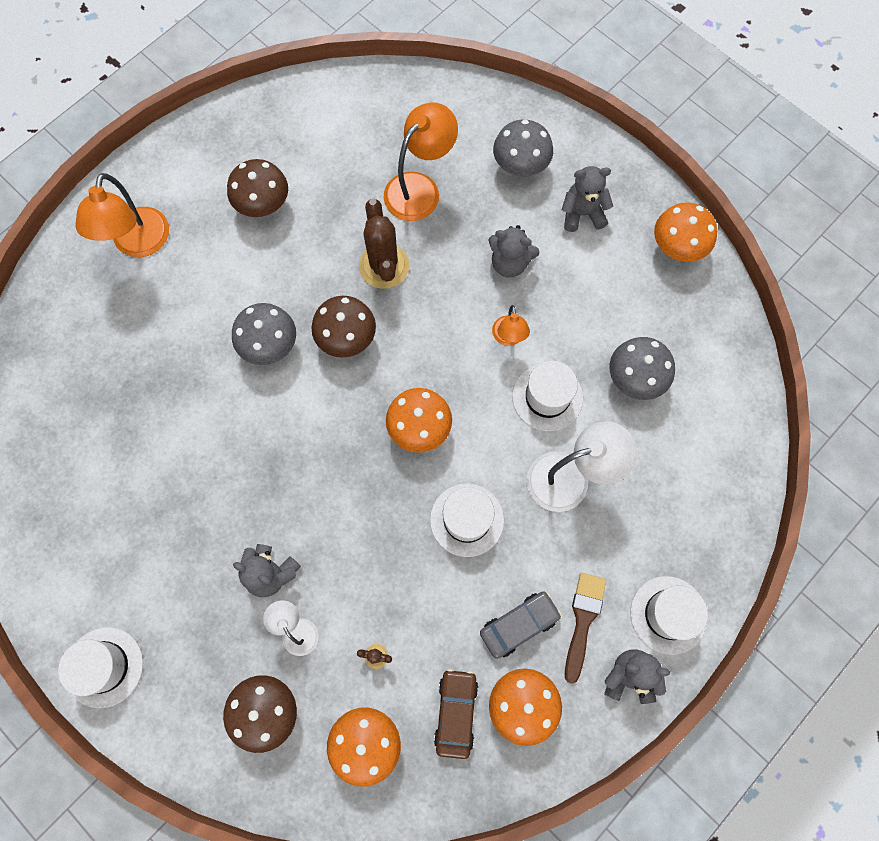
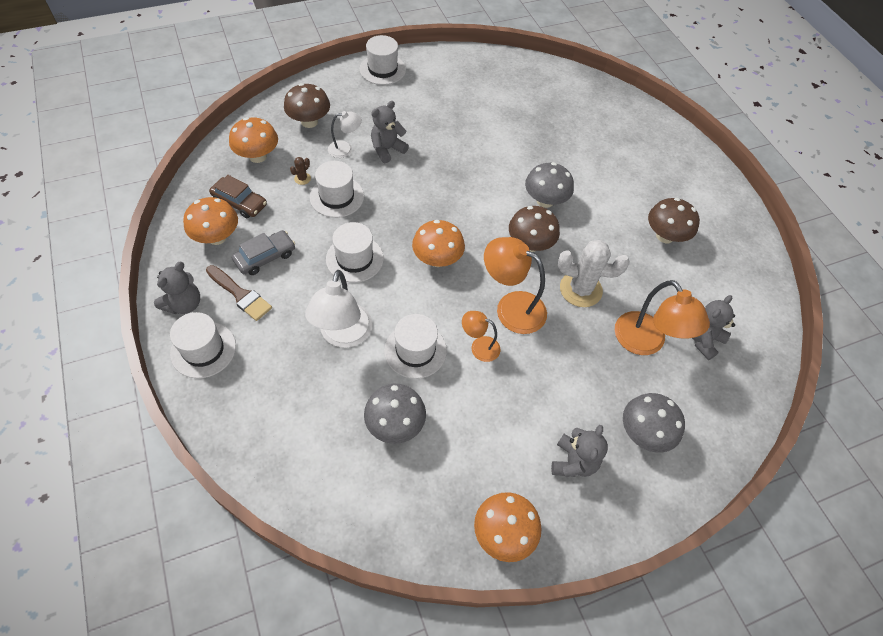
camera: 110 degrees right, 15 degrees down
(138, 244) = (655, 160): orange lamp -> orange lamp (511, 307)
(384, 266) = (580, 289): brown cactus -> white cactus
(384, 593) = (337, 197): none -> white hat
(509, 263) = (546, 378): grey teddy bear -> grey teddy bear (703, 339)
(519, 625) = (265, 257): grey car -> grey car turned 120 degrees counterclockwise

